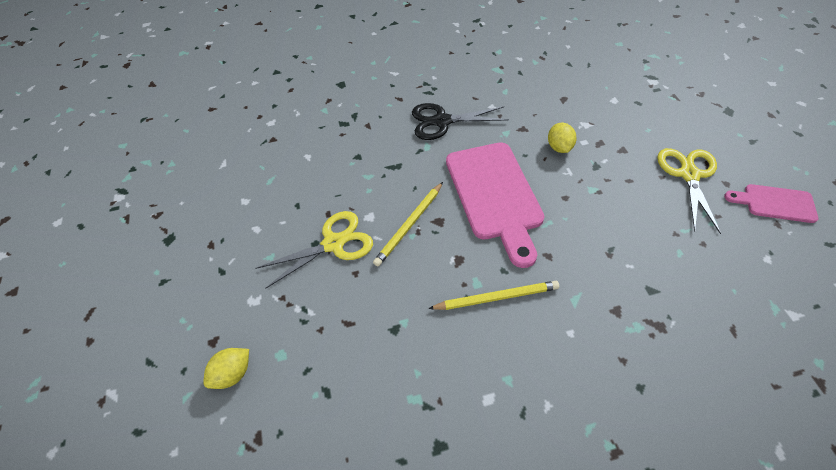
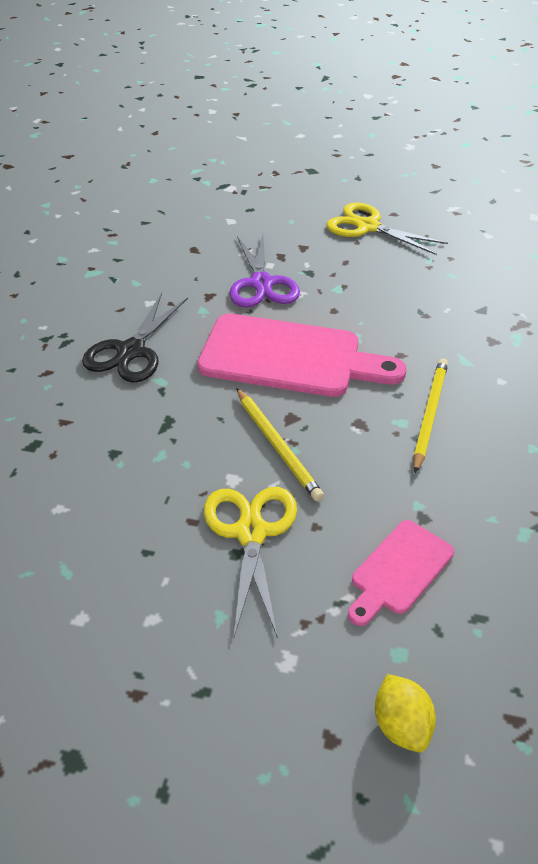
camera: 65 degrees left, 10 degrees down
(559, 147) = (261, 283): yellow lemon -> purple scissors
(775, 203) = (434, 202): pink cutting board -> pink cutting board (399, 570)

